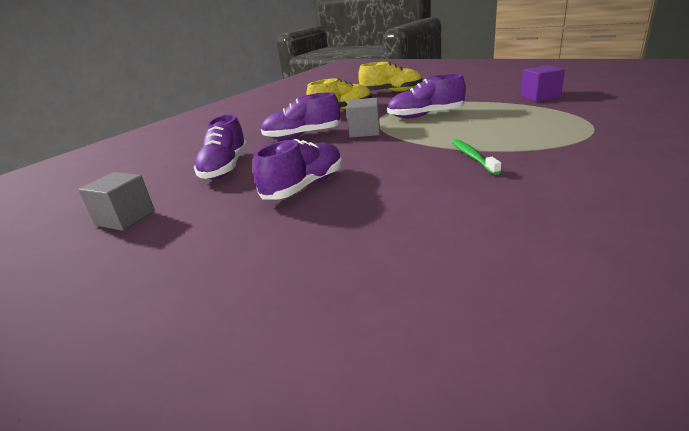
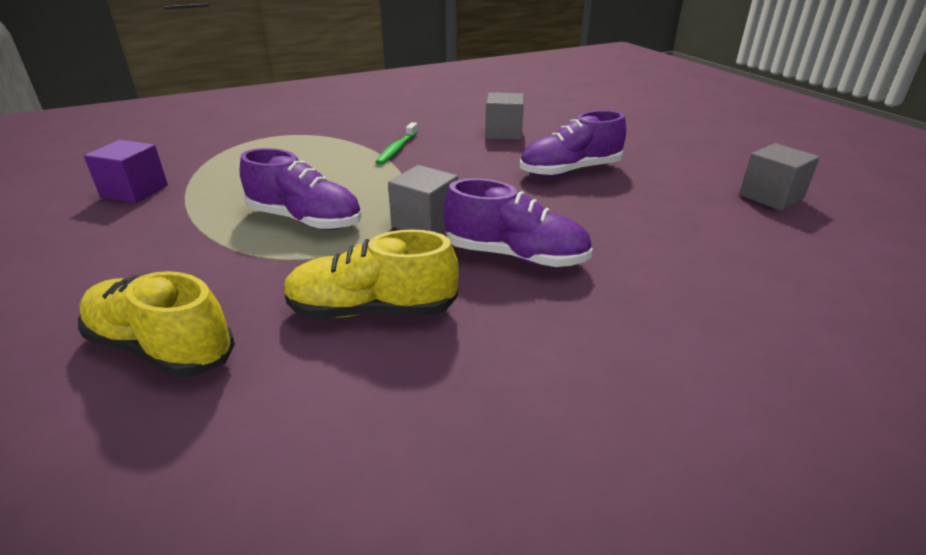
camera: 155 degrees left, 5 degrees up
(225, 168) = (660, 229): purple shoe -> none
(412, 207) = (503, 133): none -> grey cube

